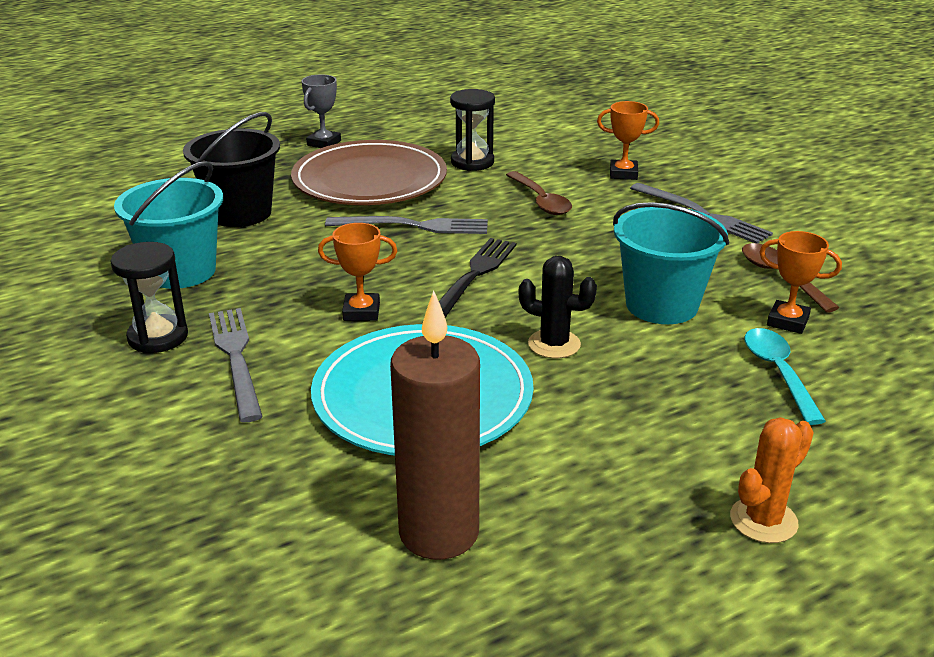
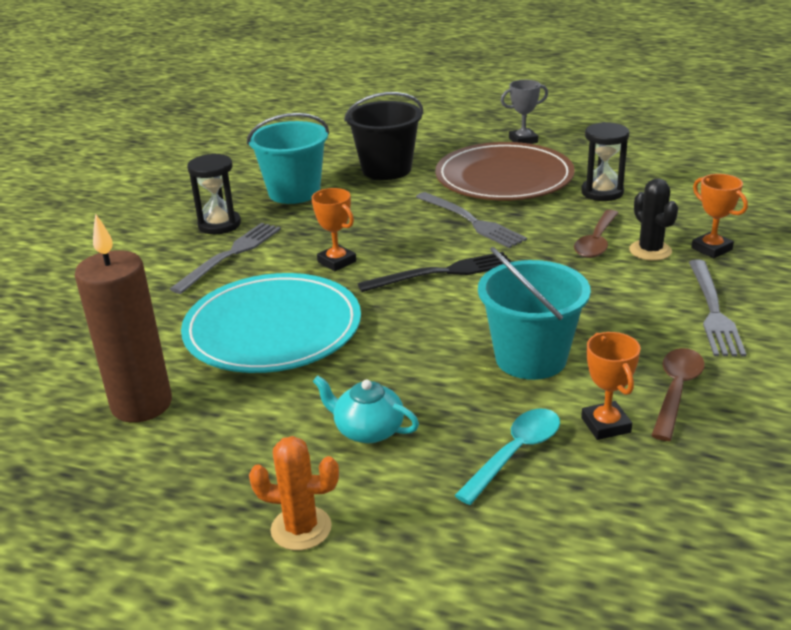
camera: 50 degrees right, 0 degrees up
(554, 344) = (404, 342): black cactus -> black cactus (650, 251)
(661, 422) = (368, 430): none -> turquoise teapot

